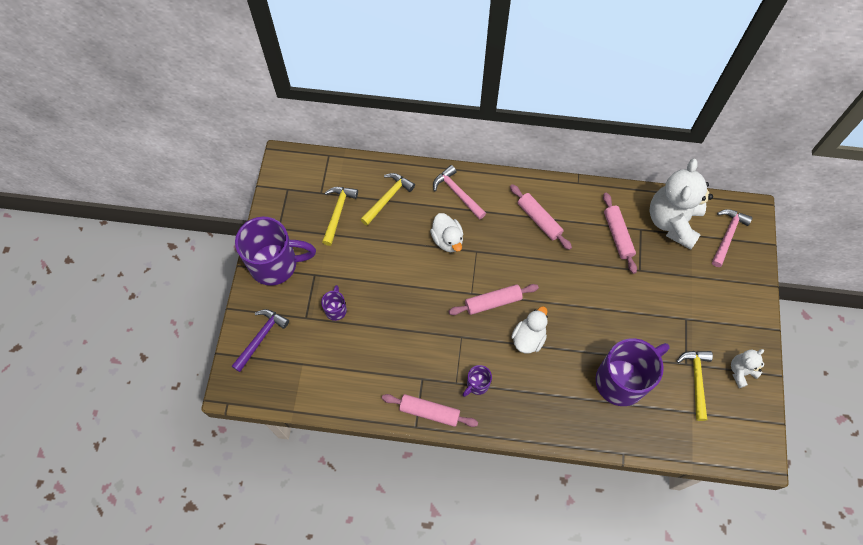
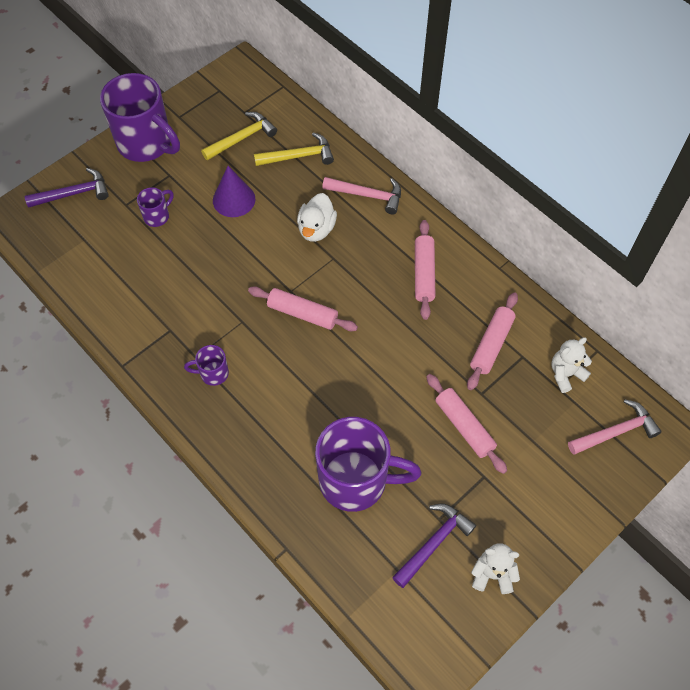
camera: 40 degrees right, 5 degrees down
(375, 259) = (234, 199): none -> purple cone
(429, 412) = (146, 363): pink rolling pin -> pink rolling pin (464, 426)
(457, 193) = (368, 195): pink hammer -> pink hammer turned 105 degrees clockwise
(528, 338) = (303, 370): white duck -> none
(672, 221) = (565, 374): white teddy bear -> white teddy bear, size x0.48
(696, 380) = (434, 543): yellow hammer -> purple hammer

